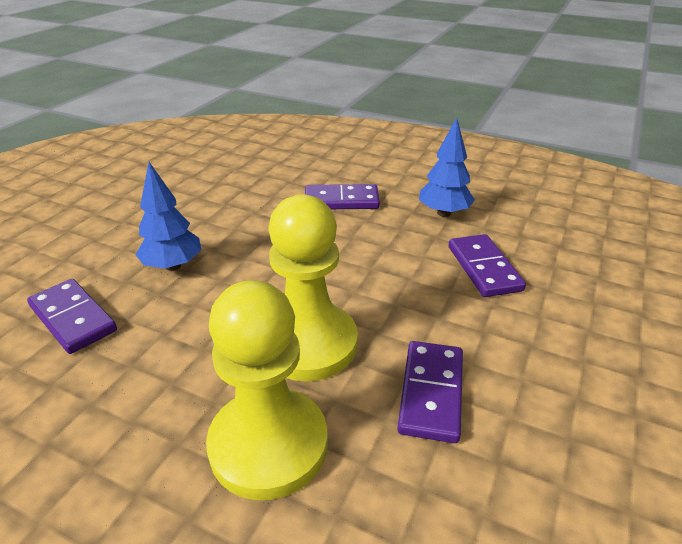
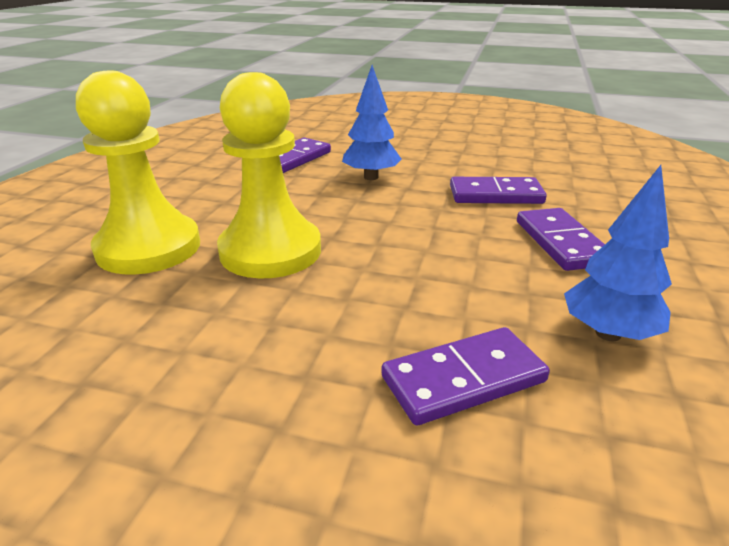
camera: 80 degrees right, 5 degrees down
(431, 393) = (193, 330): purple domino -> purple domino (495, 195)

